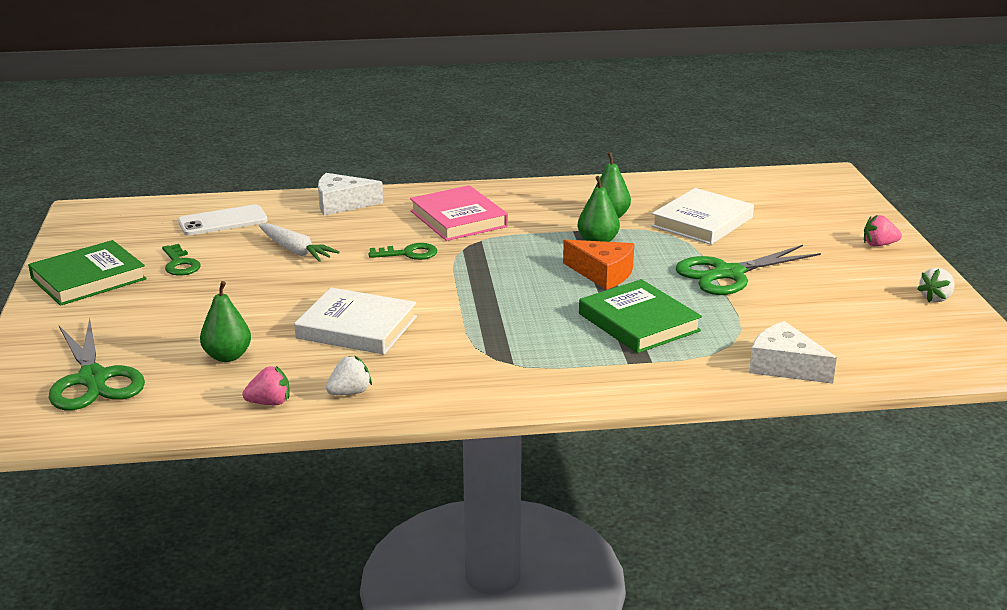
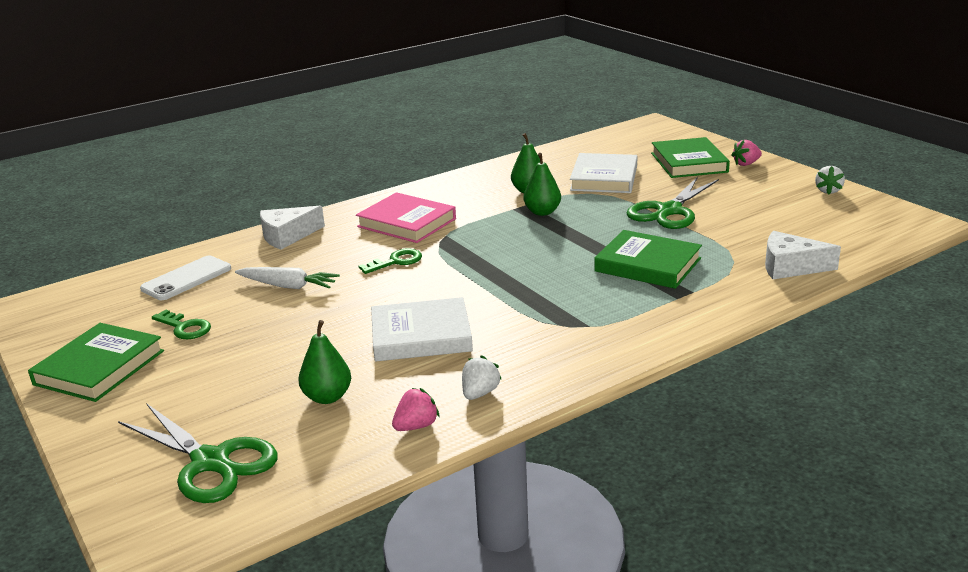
camera: 25 degrees left, 0 degrees up
(603, 273) = (575, 235): orange cheese -> none
(815, 227) = (688, 162): none -> green book

